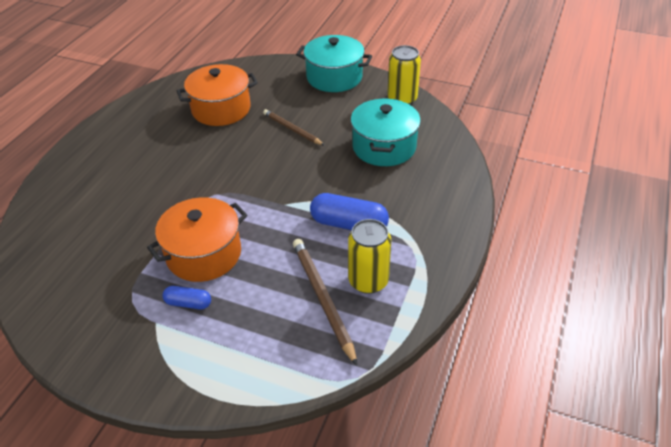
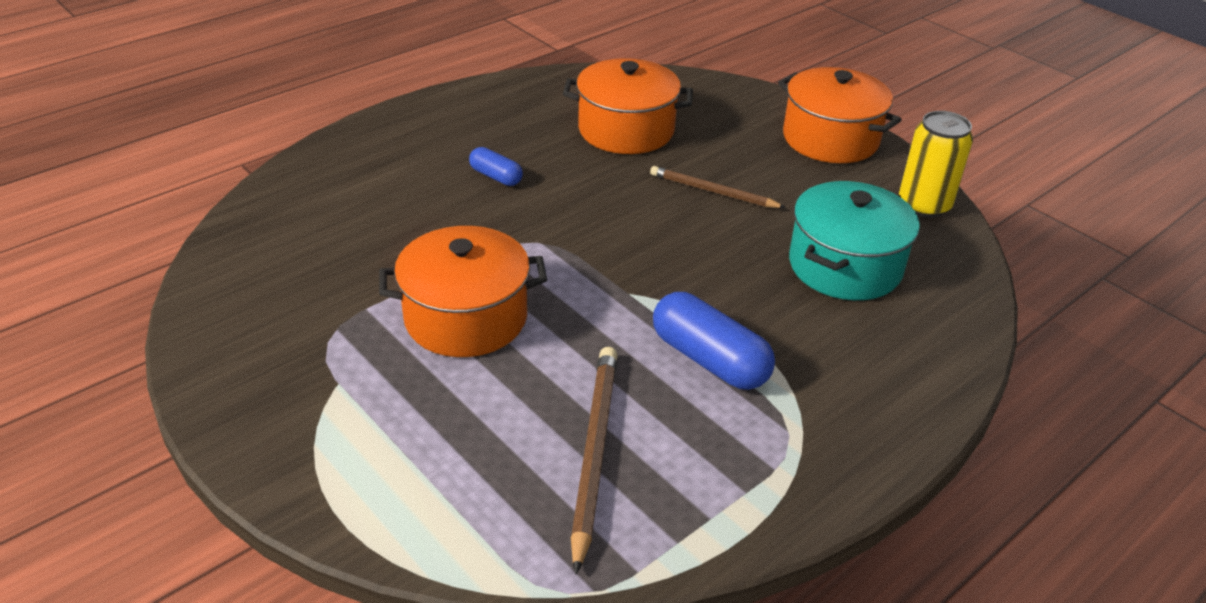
camera: 25 degrees right, 5 degrees down
(188, 303) = (399, 376): blue capsule -> blue capsule (496, 176)
(292, 129) = (713, 191): brown pencil -> brown pencil turned 45 degrees counterclockwise
(334, 77) = (830, 139): turquoise pot -> orange pot
(368, 281) = (683, 456): yellow can -> none

